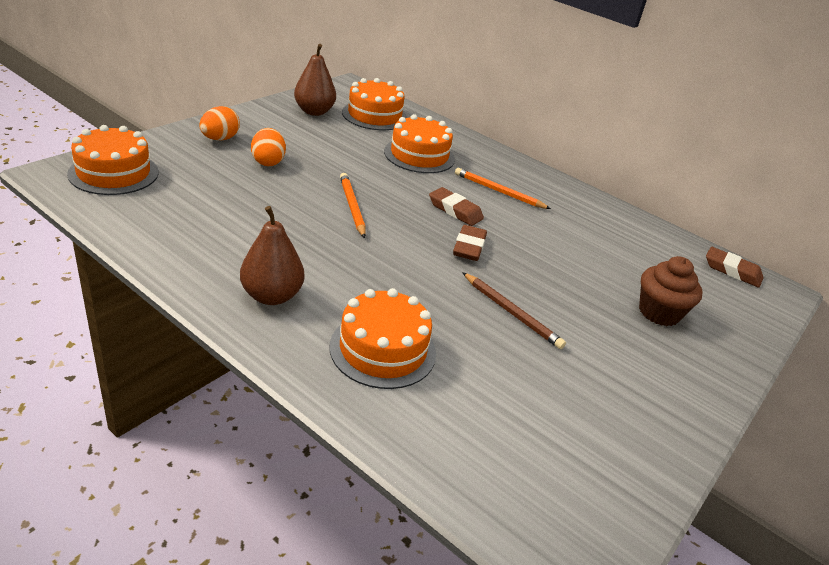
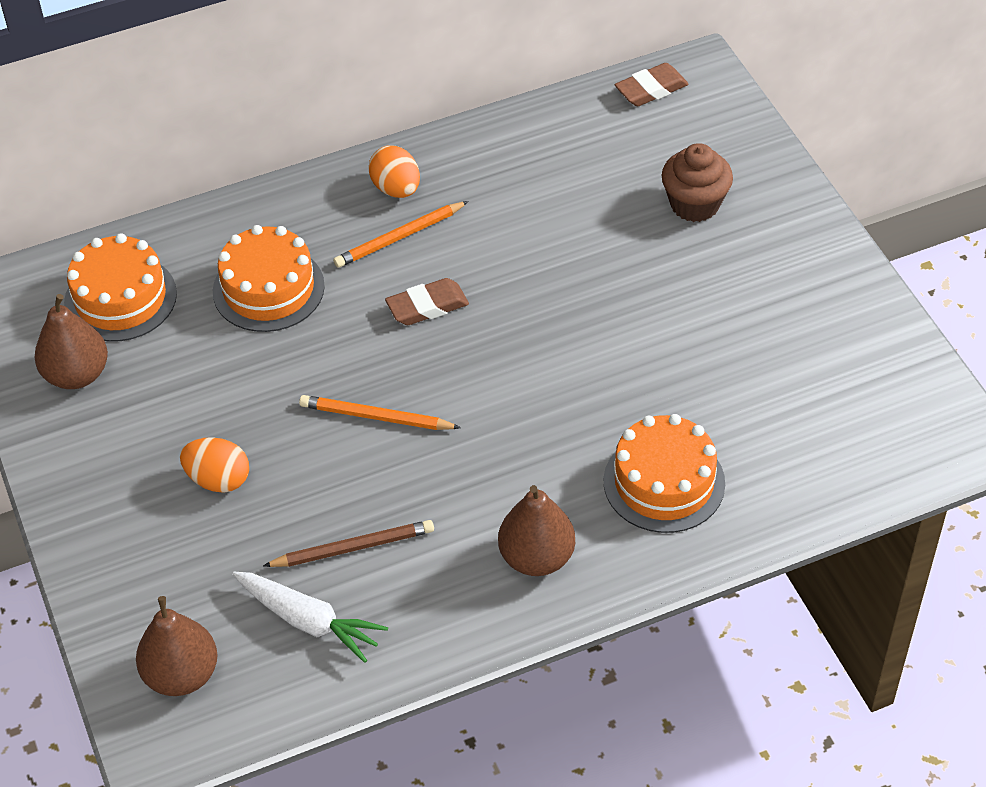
camera: 55 degrees left, 15 degrees up
(113, 173) = (182, 675): orange cake -> brown pear
(172, 209) = (309, 621): none -> white carrot
(220, 139) = (124, 523): orange egg -> orange egg (396, 189)
(469, 247) = (512, 326): brown eraser -> none
(511, 313) = (647, 340): brown pencil -> brown pencil (353, 548)

